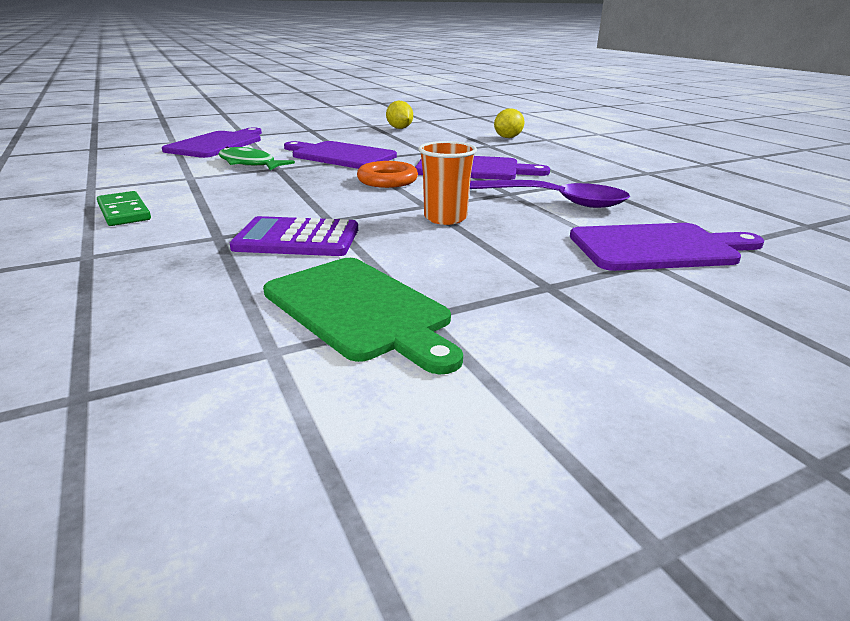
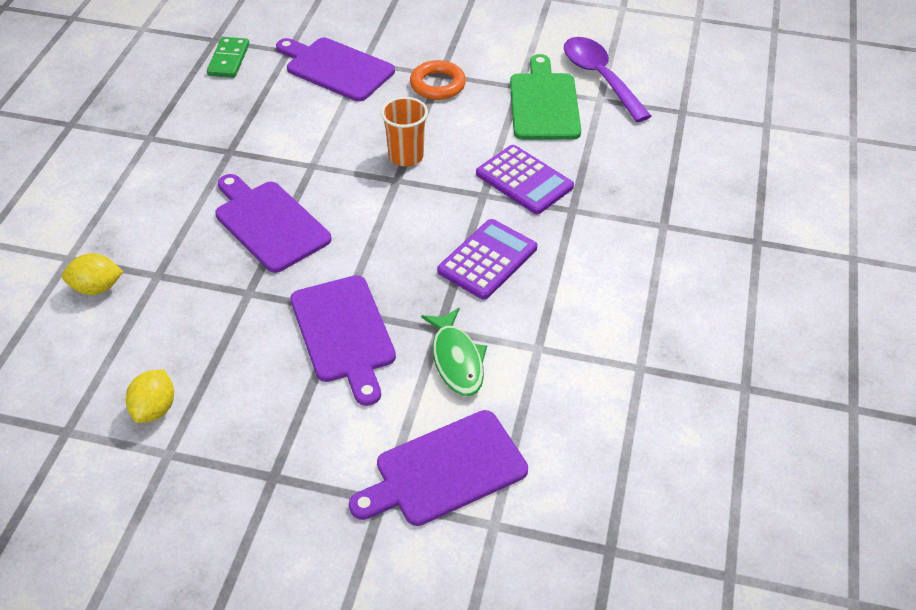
camera: 140 degrees left, 20 degrees up
(124, 212) = (623, 288): green domino -> green domino (229, 60)
(276, 194) = (487, 260): none -> purple calculator
(387, 180) = (371, 239): orange ring -> orange ring (437, 85)
(556, 201) = (300, 137): purple spoon -> purple spoon (599, 77)

